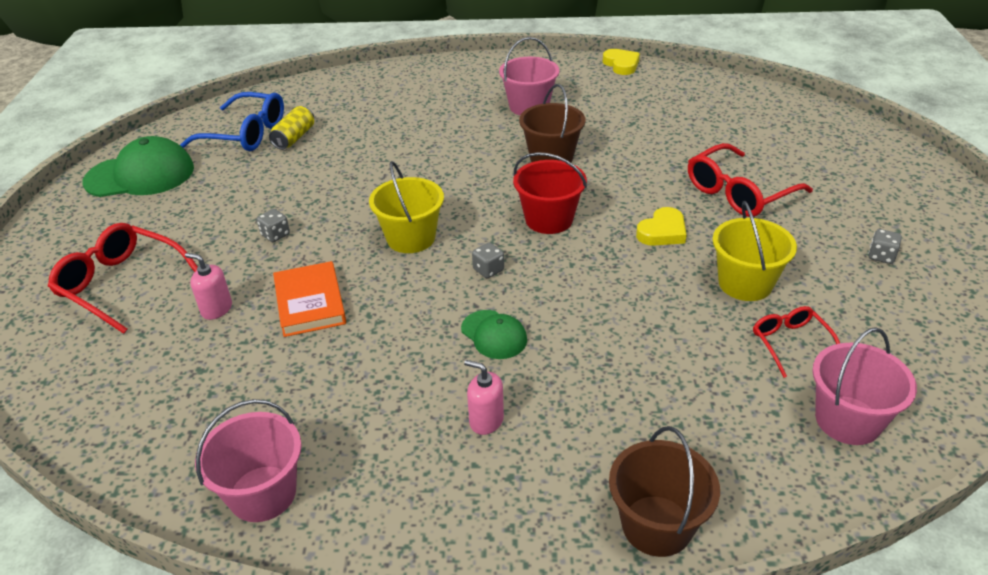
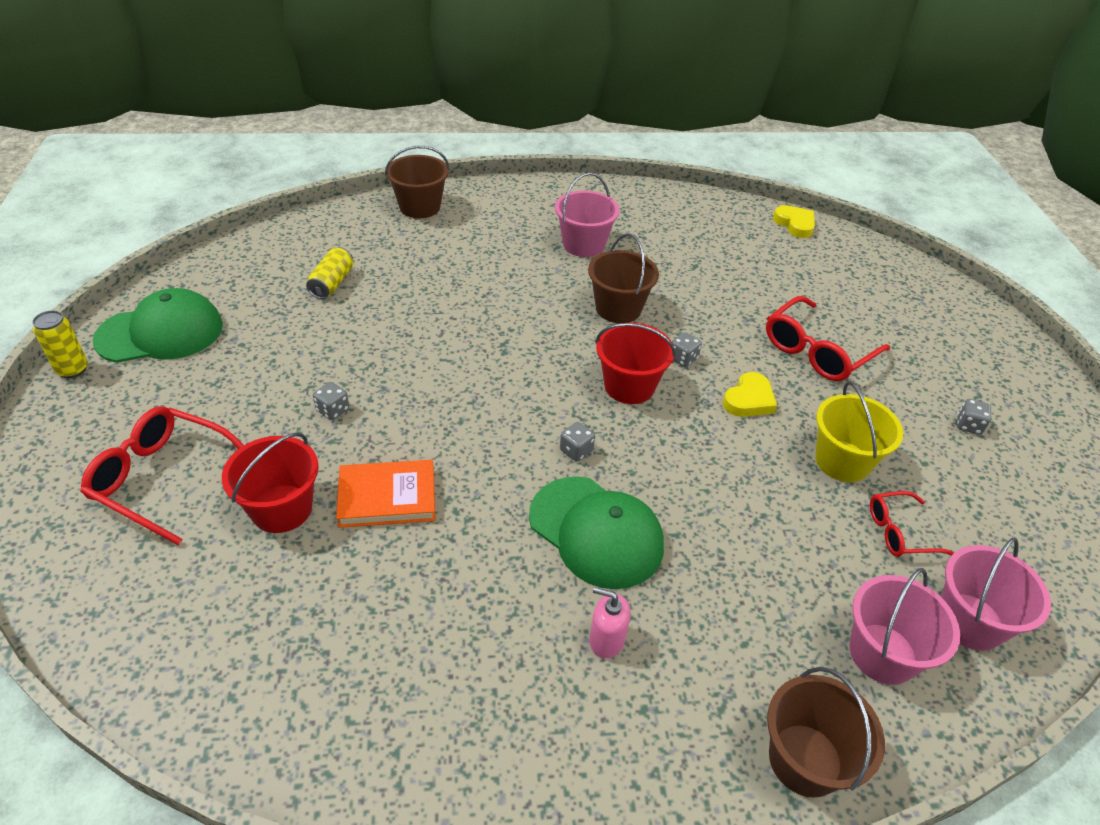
camera: 10 degrees left, 5 degrees up
(62, 202) = (72, 370): none -> yellow can
(216, 309) = (281, 508): pink soap dispenser -> red bucket
(245, 134) = (275, 278): blue glasses -> none
(262, 493) = (377, 747): pink bucket -> pink bucket (882, 653)
(310, 303) = (387, 497): orange book -> orange book turned 75 degrees counterclockwise
(384, 78) = (420, 207): none -> brown bucket
(411, 238) = (485, 411): yellow bucket -> none
(494, 335) = (596, 532): green cap -> green cap, size x1.85
(605, 198) = (683, 358): none -> grey dice
(621, 65) = (671, 193): yellow heart -> yellow heart (795, 224)
(790, 343) = (899, 532): red glasses -> red glasses turned 75 degrees counterclockwise

